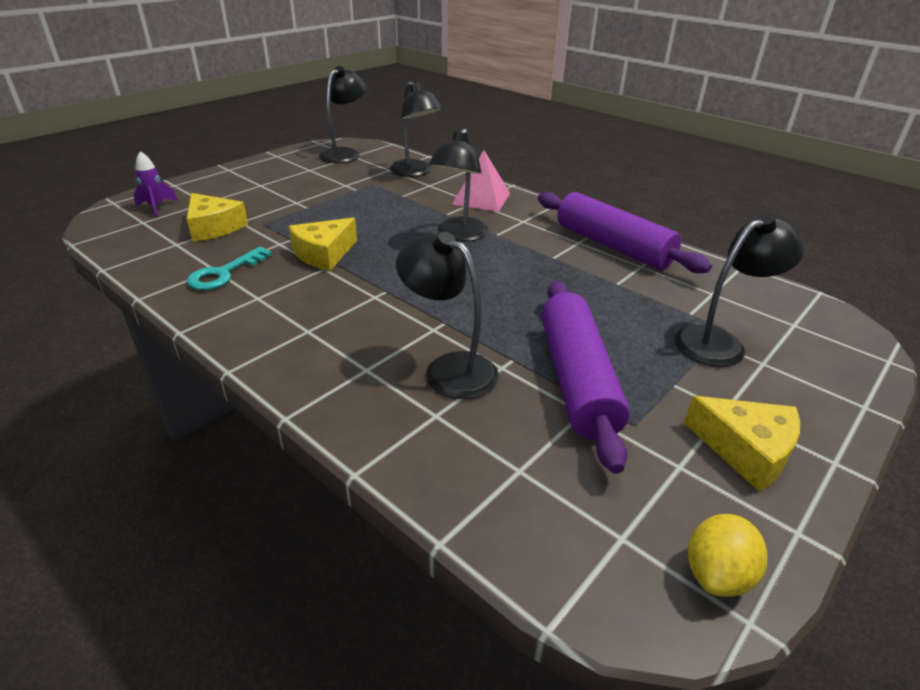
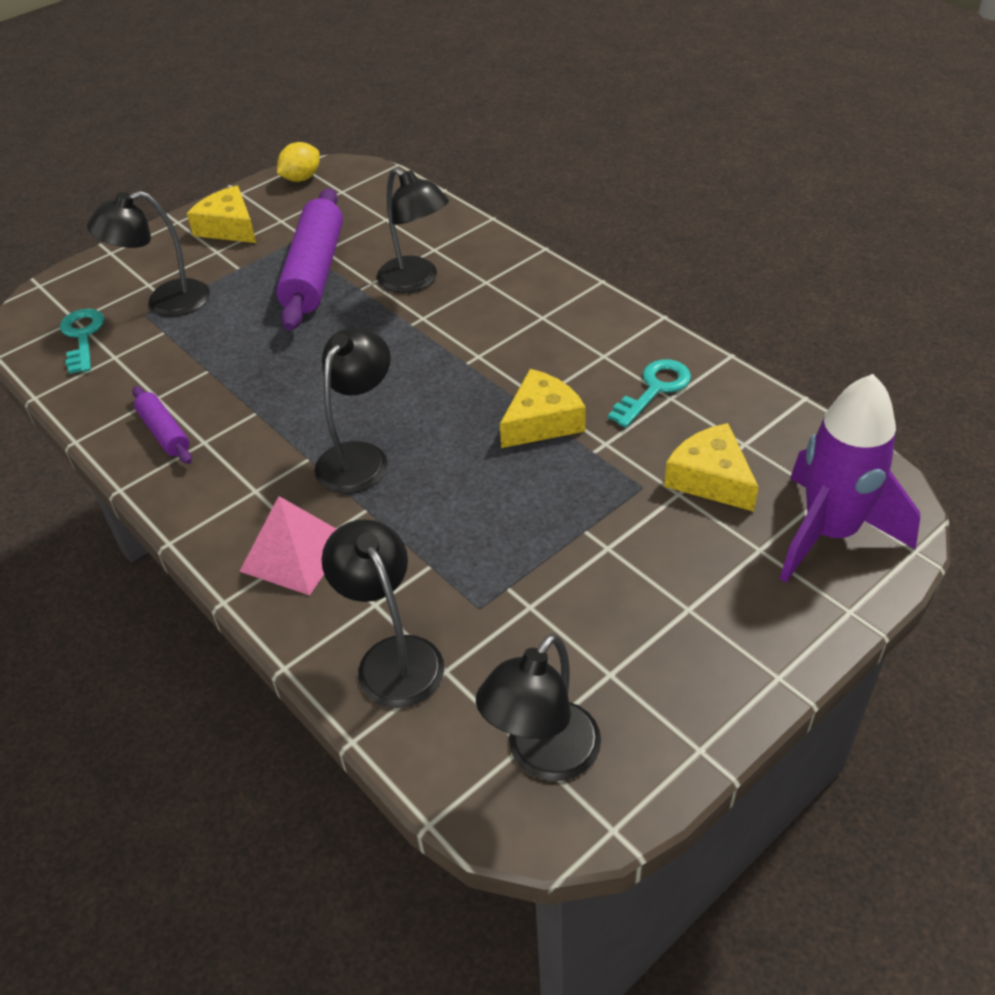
camera: 170 degrees left, 10 degrees up
(157, 207) = (830, 533): purple rocket -> purple rocket, size x2.23
(612, 246) = (164, 432): purple rolling pin -> purple rolling pin, size x0.50
(764, 309) = (82, 336): none -> turquoise key

